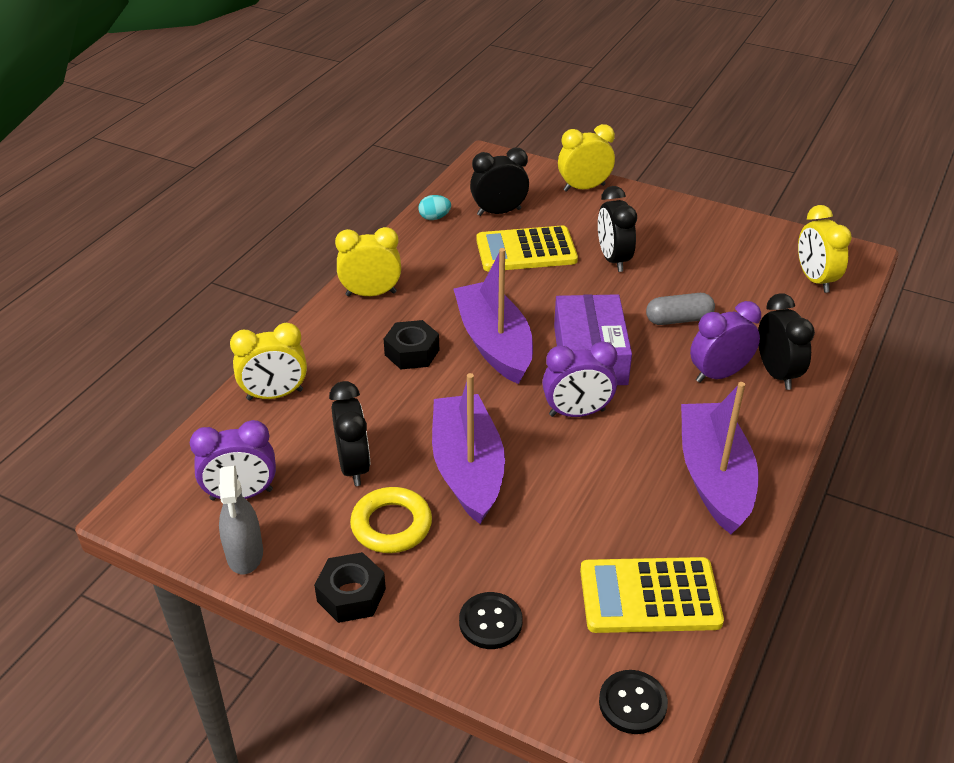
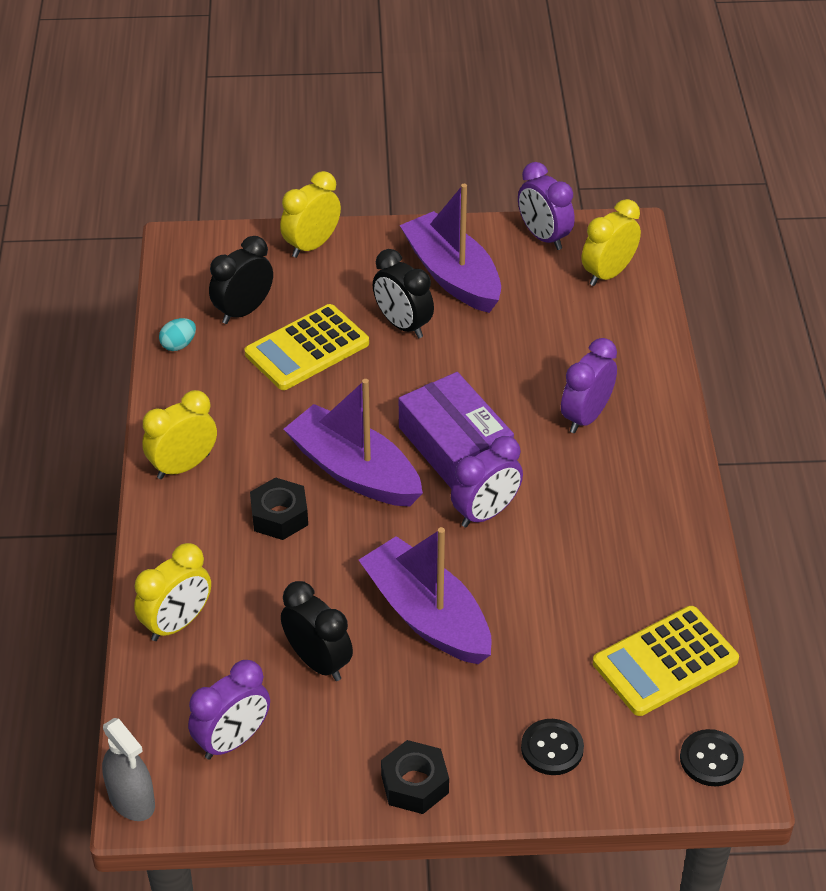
camera: 30 degrees left, 5 degrees up
(245, 554) = (286, 795): grey spray bottle -> grey spray bottle (131, 800)
(391, 525) = (399, 702): yellow ring -> none
(678, 319) = (511, 371): grey capsule -> none
(714, 477) = (647, 525): purple boat -> purple boat (452, 275)
(776, 238) = (543, 237): none -> purple clock
(776, 373) = (635, 394): black clock -> none
(815, 280) = (608, 274): yellow clock -> yellow clock turned 90 degrees clockwise

